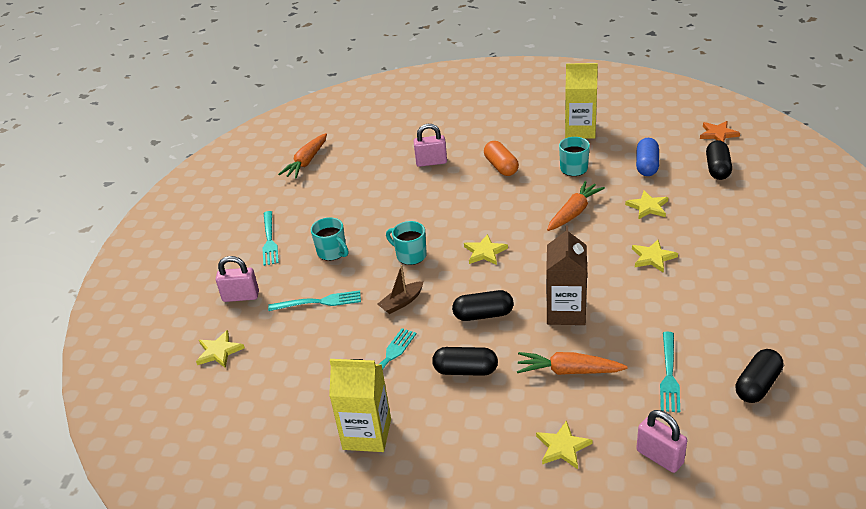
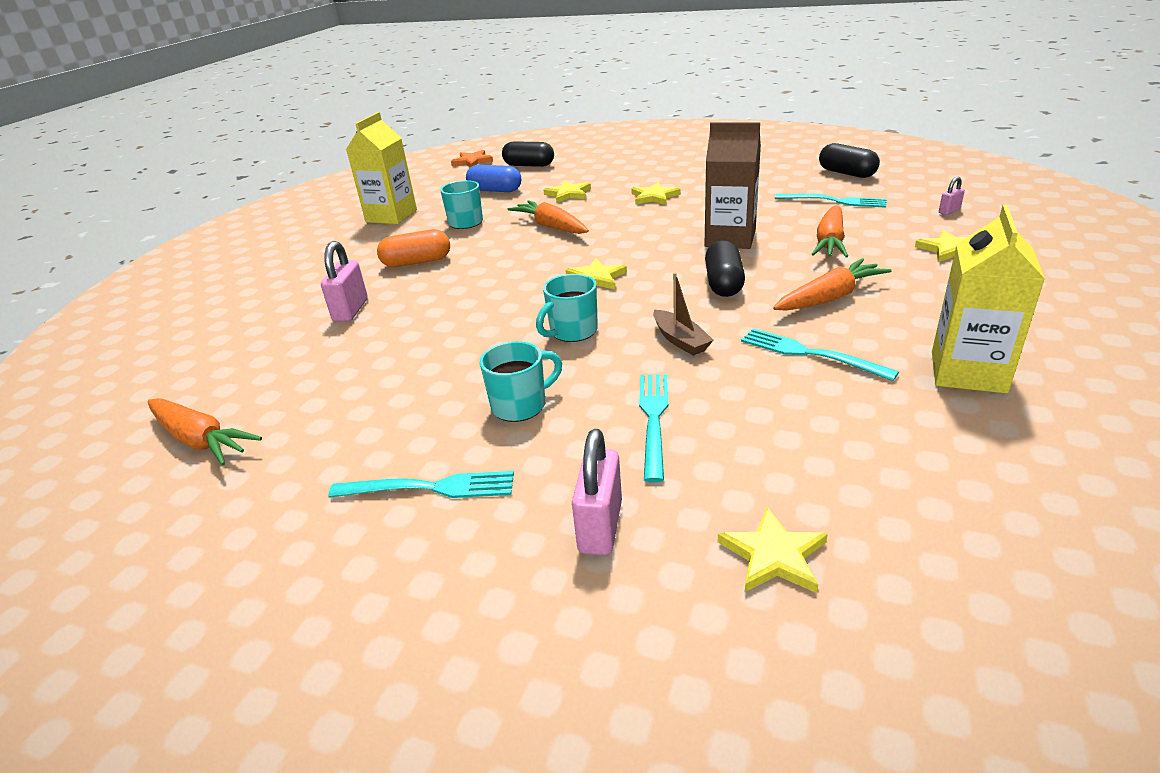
camera: 80 degrees left, 5 degrees down
(465, 370) = (829, 298): black capsule -> orange carrot
(659, 457) = (949, 211): pink padlock -> pink padlock, size x0.53

